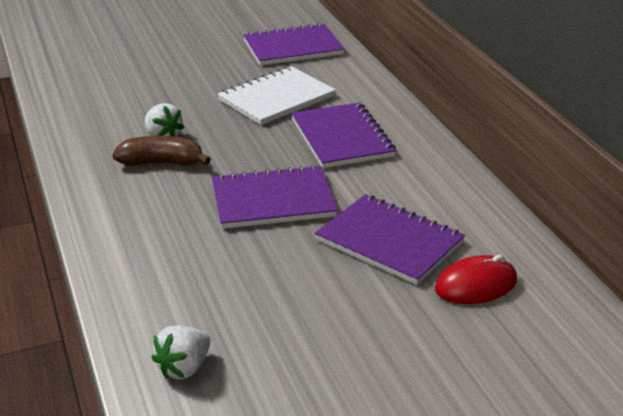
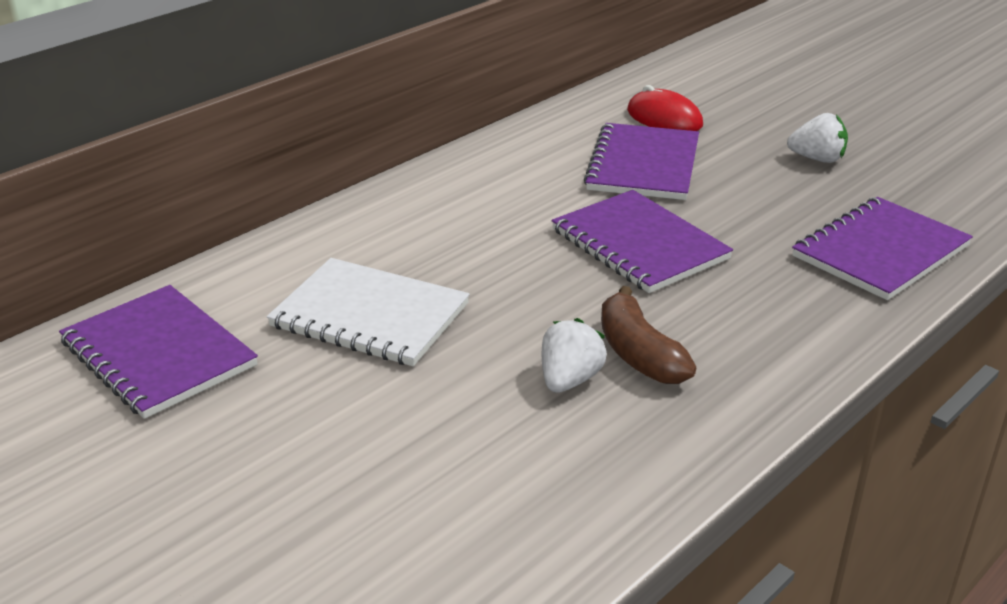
camera: 115 degrees left, 0 degrees up
(184, 368) = (940, 215): white strawberry -> white strawberry (817, 159)
(342, 138) = (452, 236): purple notebook -> purple notebook (880, 251)

